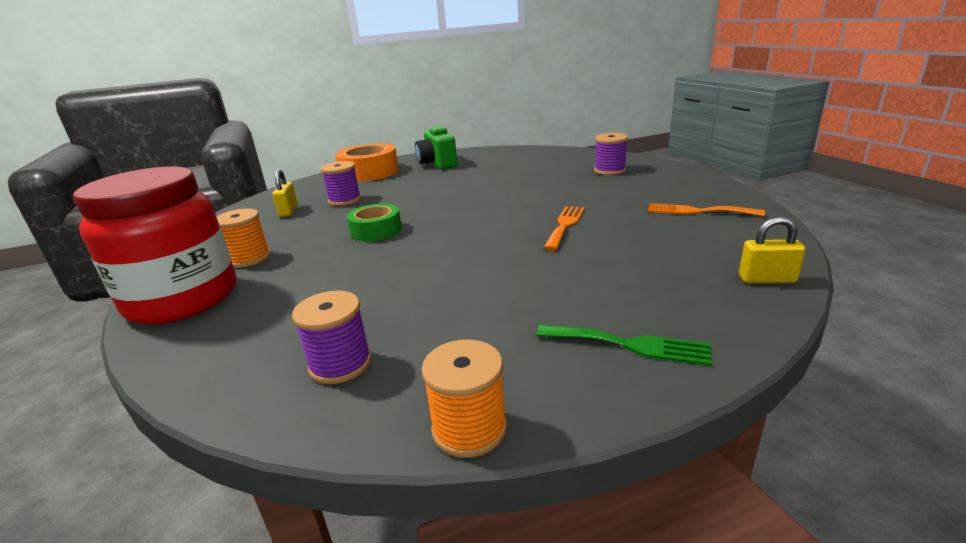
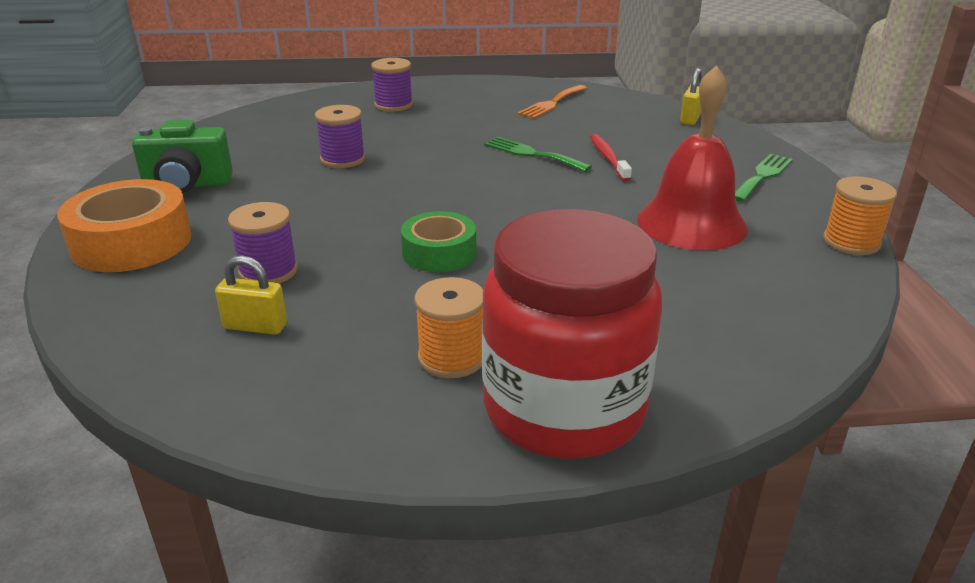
camera: 75 degrees left, 5 degrees up
(340, 364) = (761, 288): purple spool -> purple spool (343, 159)
(467, 312) = (691, 223): none -> red bell
(565, 225) = (532, 154): orange fork -> green fork
(589, 254) = (608, 158): none -> red toothbrush

